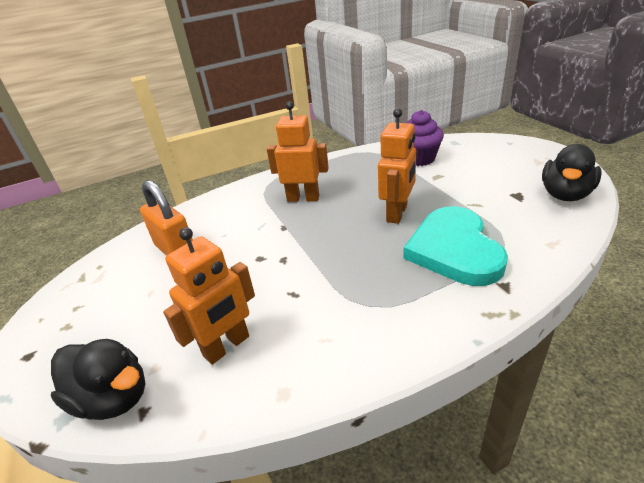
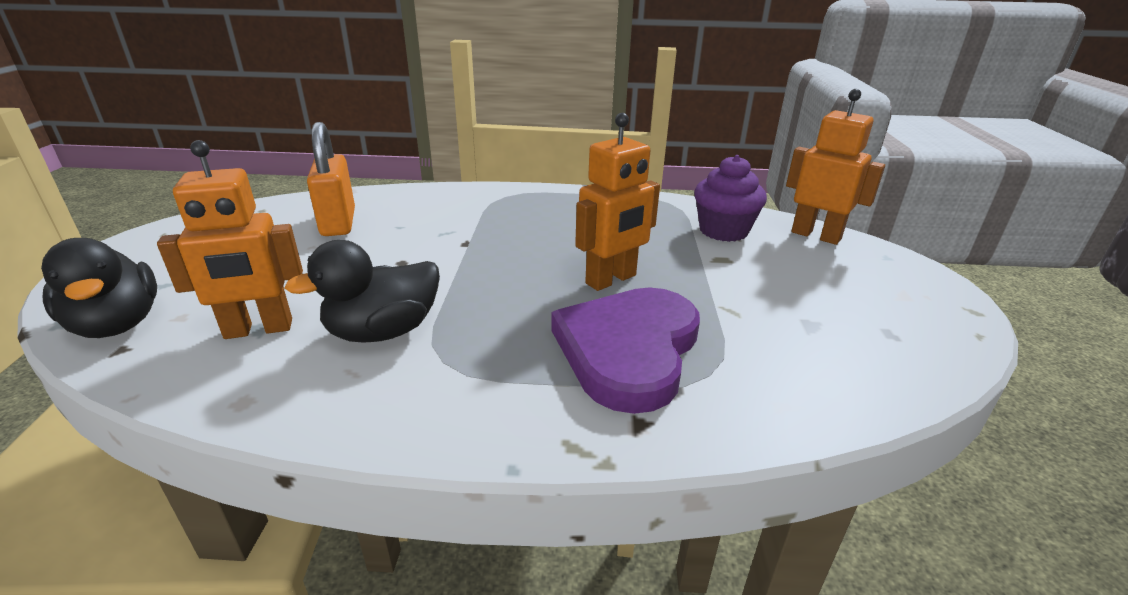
camera: 25 degrees right, 5 degrees down
(303, 198) = (525, 222): orange robot -> orange robot (816, 235)
(454, 250) = (628, 350): turquoise heart -> purple heart
(565, 194) = (893, 353): black duck -> black duck (383, 332)

